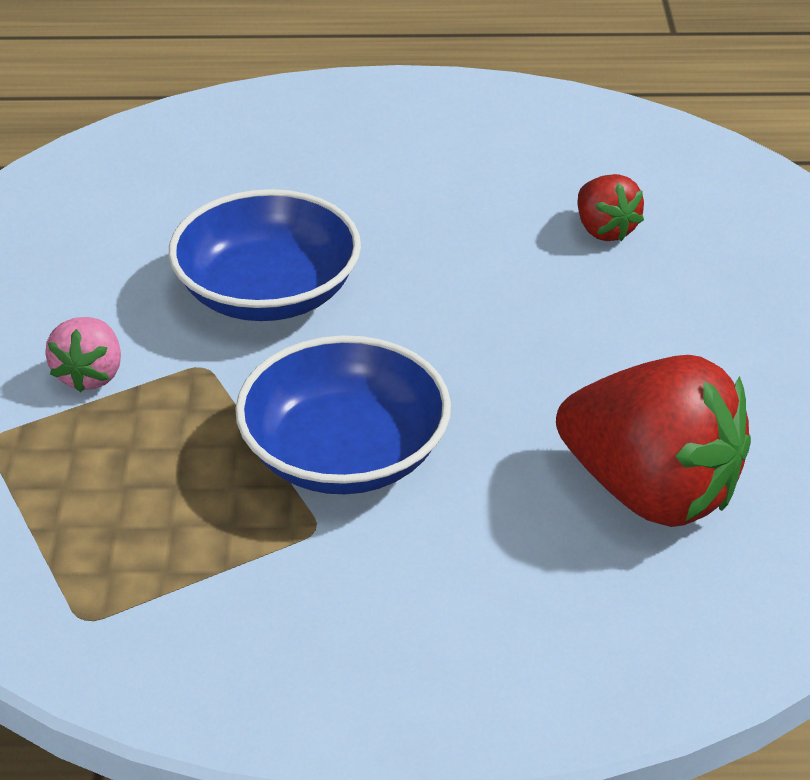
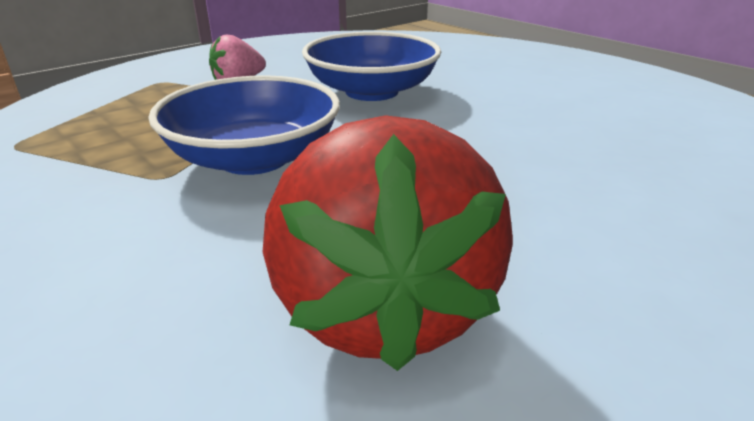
camera: 50 degrees right, 10 degrees down
(604, 230) = (647, 152): red strawberry -> none

